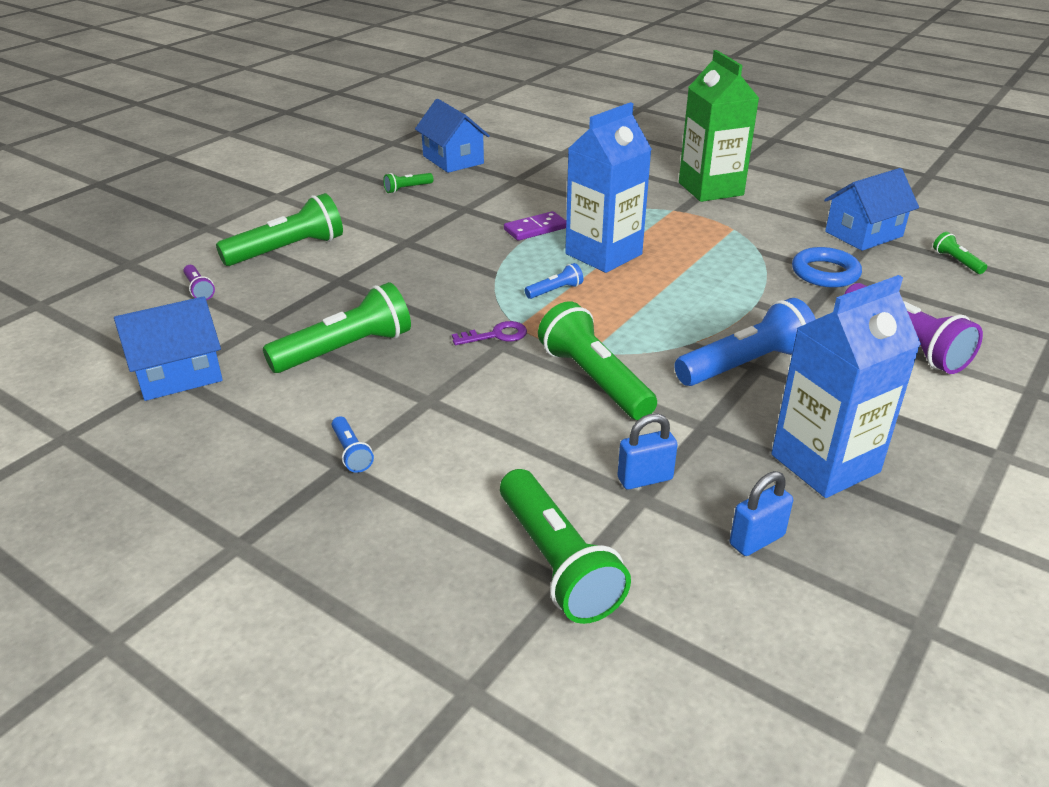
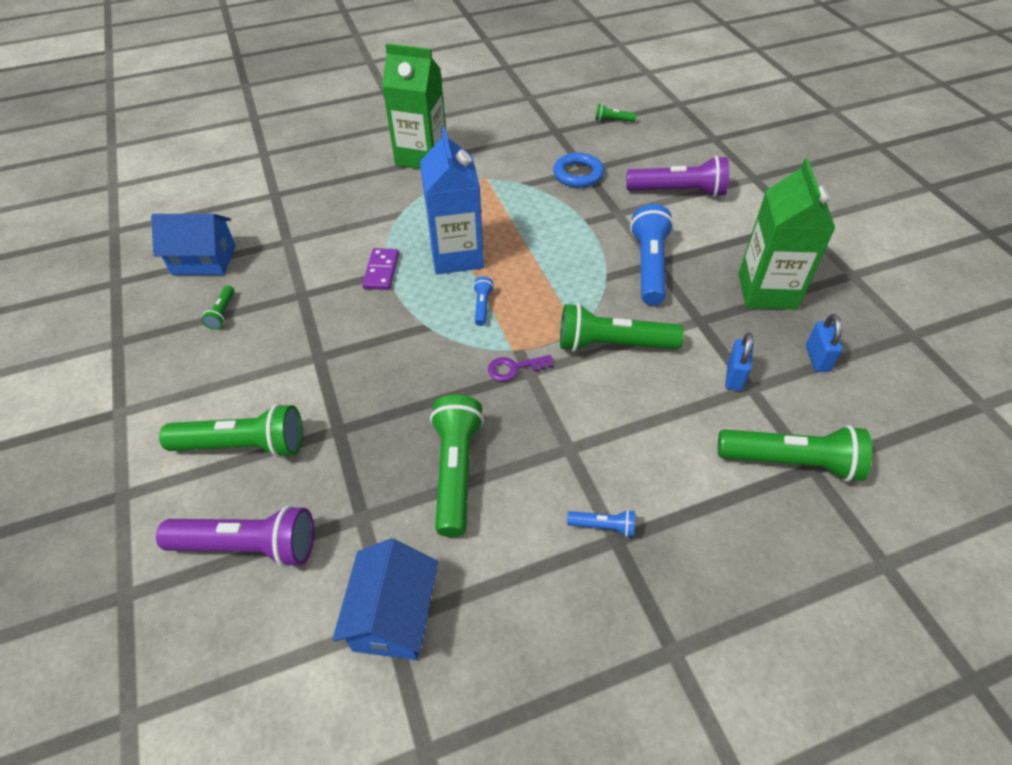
camera: 55 degrees left, 15 degrees up
(199, 289) = (248, 546): purple flashlight -> purple flashlight, size x2.16
(288, 250) = (243, 445): green flashlight -> green flashlight turned 90 degrees clockwise
(496, 335) = (514, 368): purple key -> purple key turned 120 degrees counterclockwise
(825, 463) = (767, 291): blue carton -> green carton
(863, 234) = (549, 132): blue house -> none

